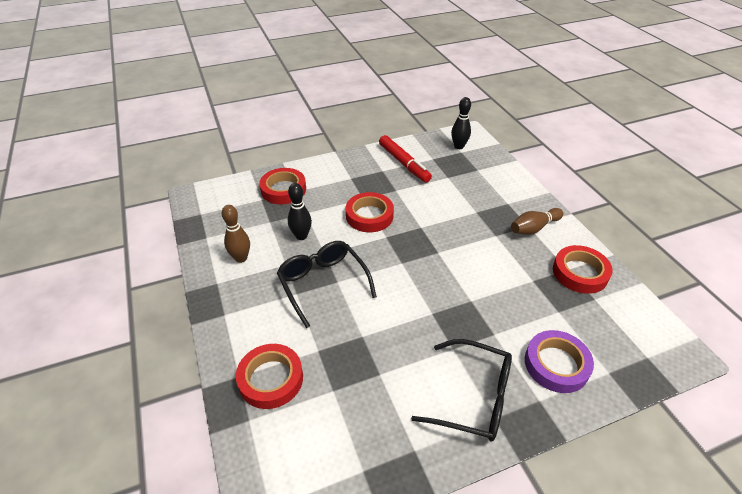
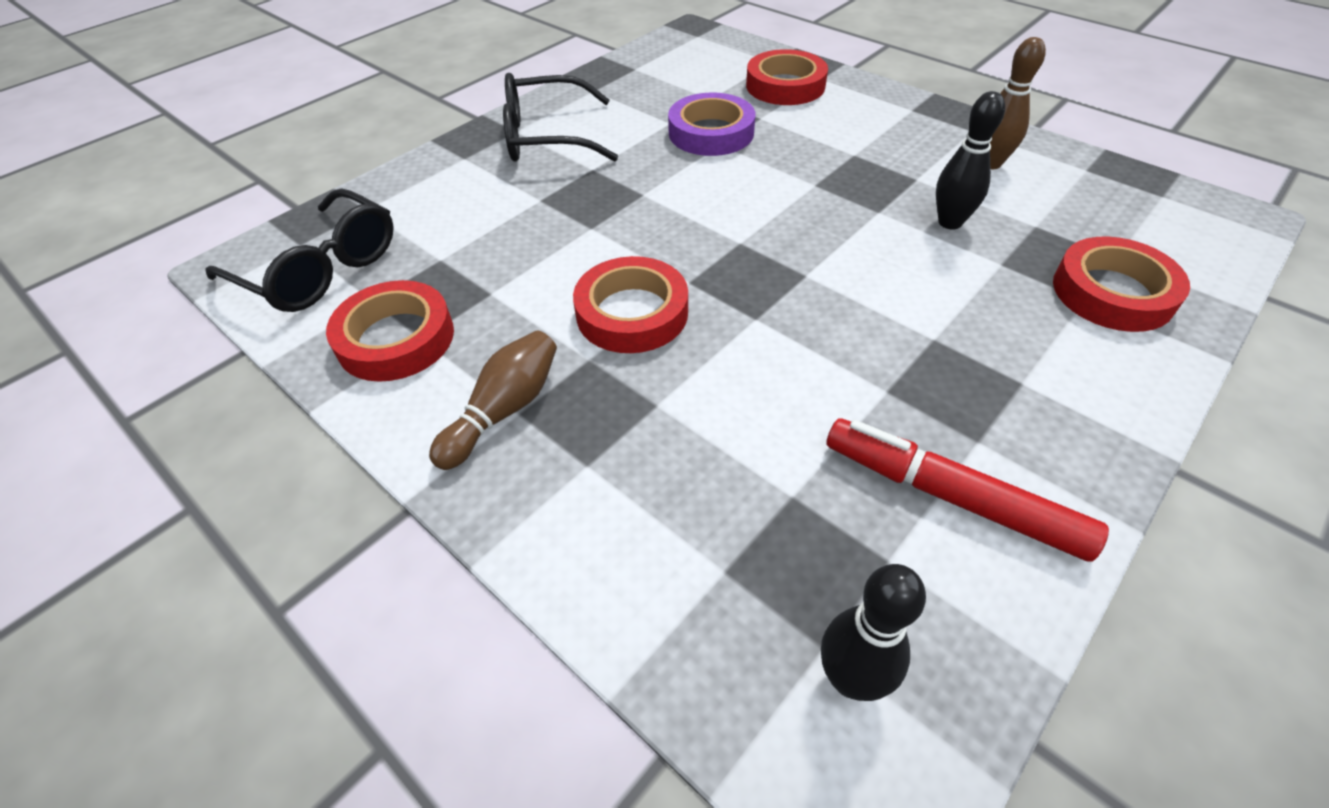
camera: 155 degrees right, 5 degrees up
(323, 283) = (832, 175): black glasses -> black glasses (321, 269)
(369, 216) = (877, 303): red tape -> red tape (632, 313)
(556, 364) = (443, 195): purple tape -> purple tape (711, 132)

